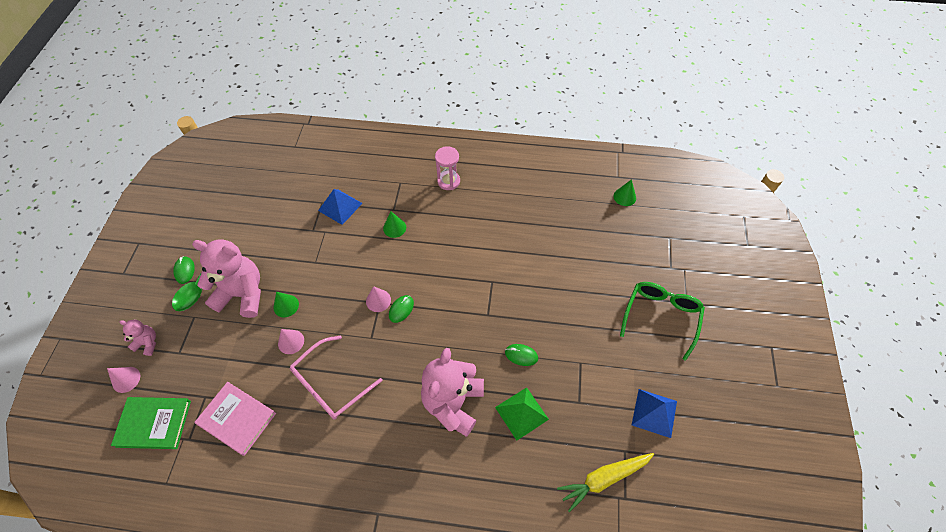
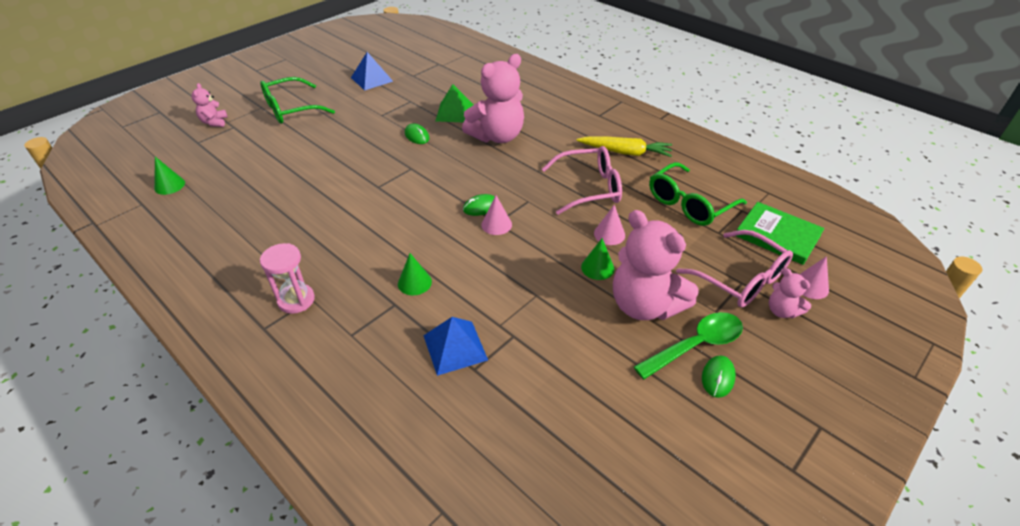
camera: 145 degrees left, 15 degrees down
(180, 356) = (740, 278): none -> pink glasses
(237, 419) = (689, 204): pink book -> green glasses
(604, 479) = (440, 73): yellow carrot -> yellow carrot (625, 152)
(691, 262) = (214, 122): none -> pink teddy bear

